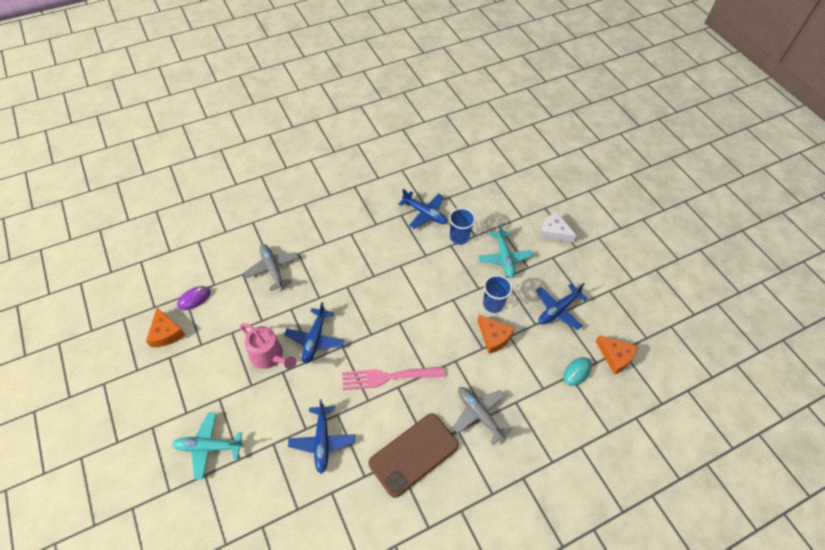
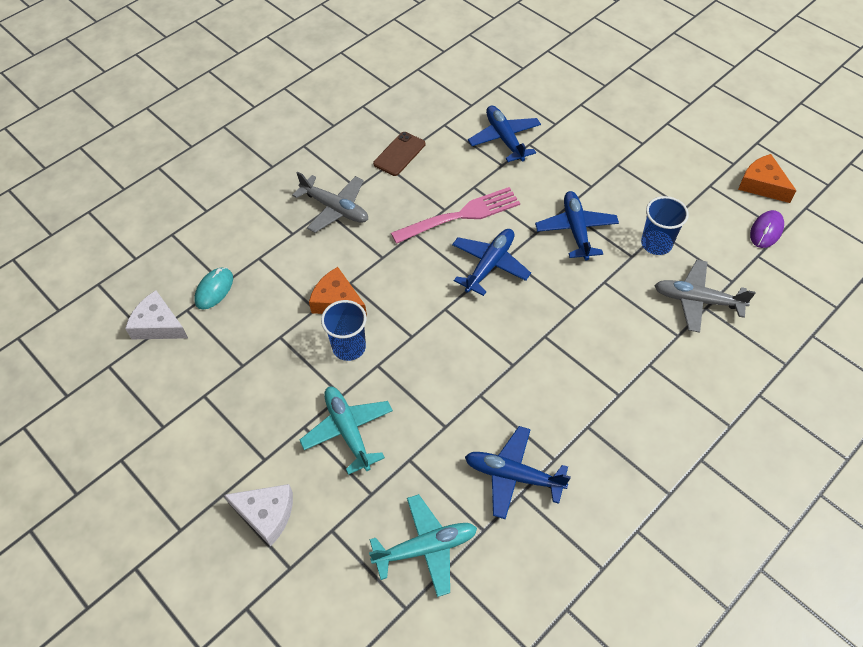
camera: 165 degrees right, 0 degrees up
(208, 447) = (619, 104): turquoise plane -> turquoise plane (426, 547)
(269, 356) = (618, 196): pink watering can -> none
(272, 269) = (697, 300): grey plane -> grey plane turned 150 degrees clockwise
(414, 454) = (399, 154): brown phone -> brown phone, size x0.55
(459, 237) = (435, 446): blue cup -> blue cup (656, 244)
(558, 310) = (247, 368): blue plane -> blue plane (489, 265)
(615, 356) = (158, 325): orange cheese -> white cheese

